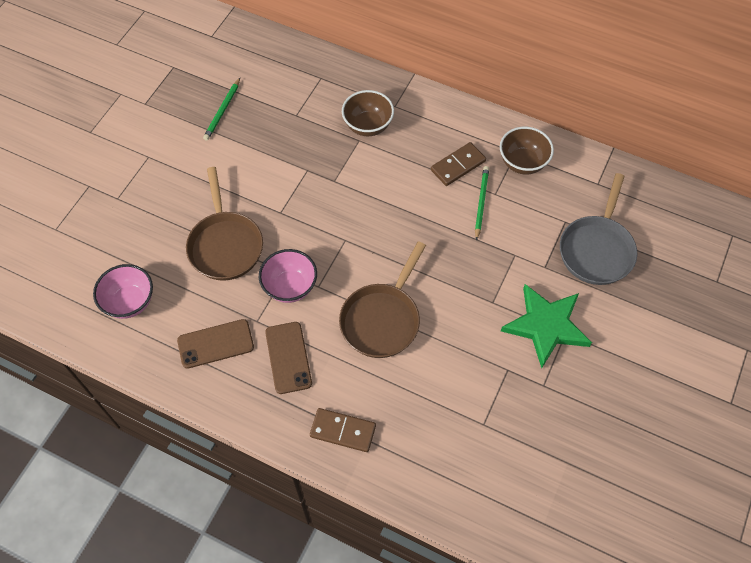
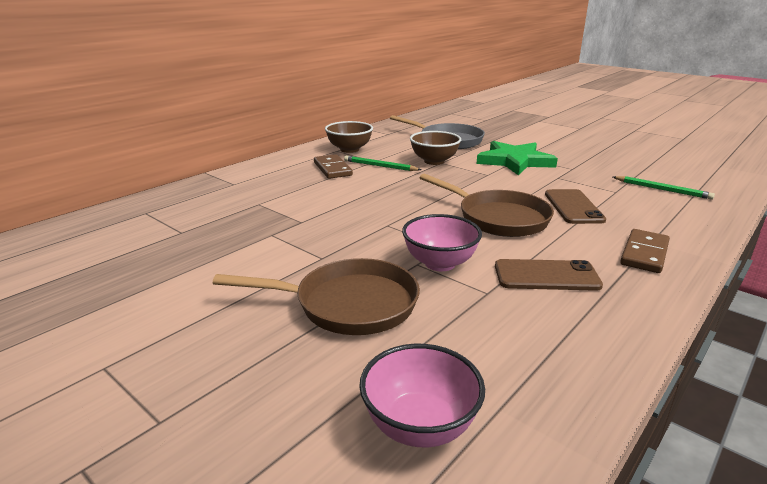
camera: 75 degrees left, 35 degrees down
(215, 344) = (522, 331): brown phone -> brown phone (573, 207)
(222, 111) = (105, 281): green pencil -> green pencil (662, 189)
(368, 126) = (244, 197): brown bowl -> brown bowl (434, 161)

